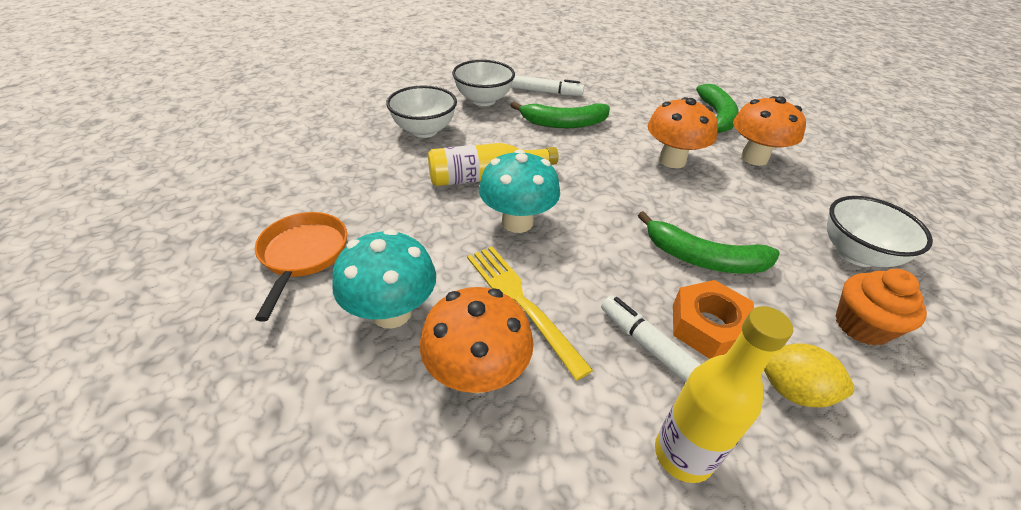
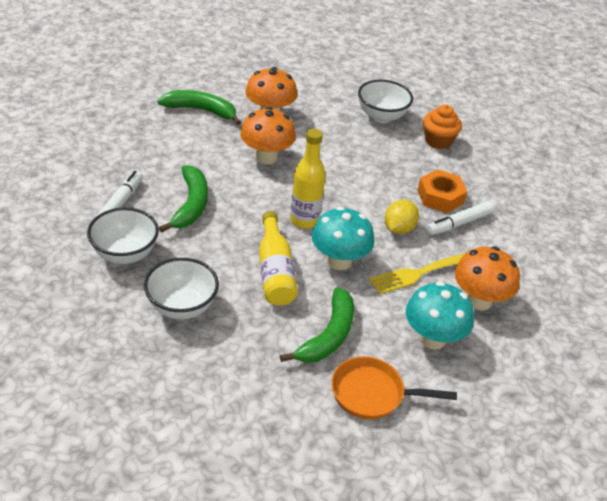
camera: 85 degrees left, 0 degrees up
(683, 455) = (519, 232): yellow bottle -> yellow bottle (304, 220)
(703, 258) = (383, 179): green banana -> green banana (328, 336)
(792, 390) = (481, 182): yellow lemon -> yellow lemon (399, 229)

